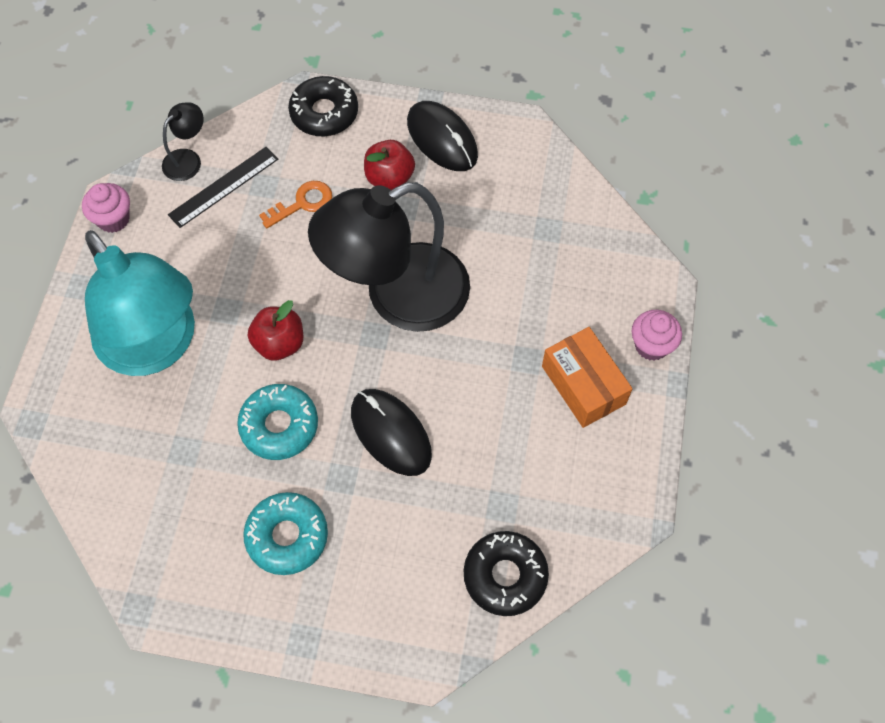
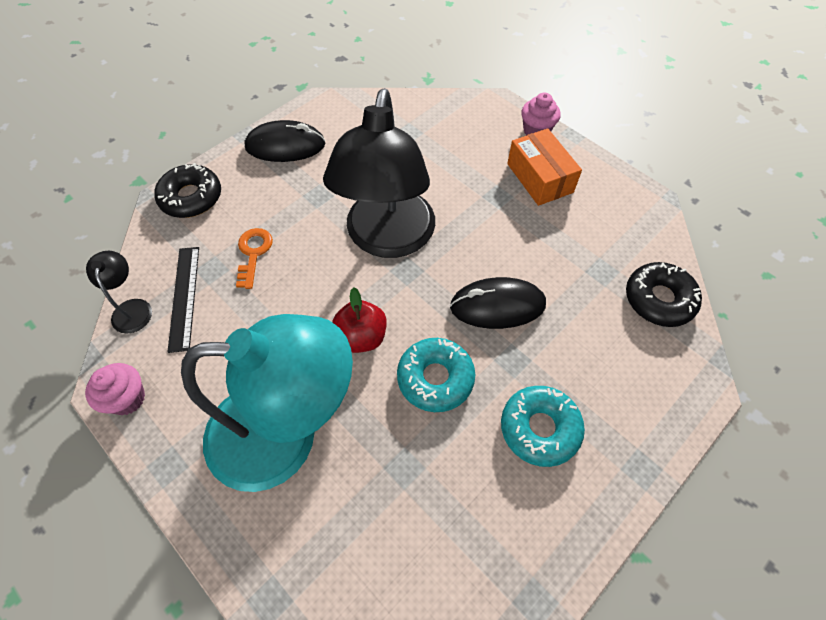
camera: 55 degrees left, 5 degrees down
(389, 178) = (286, 190): red apple -> none
(583, 385) = (539, 178): orange box -> orange box turned 60 degrees clockwise

